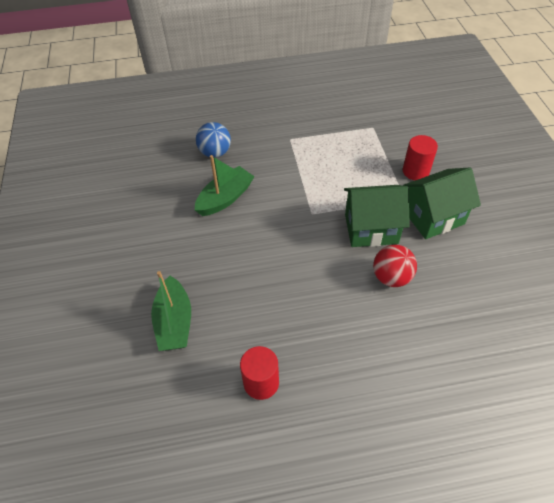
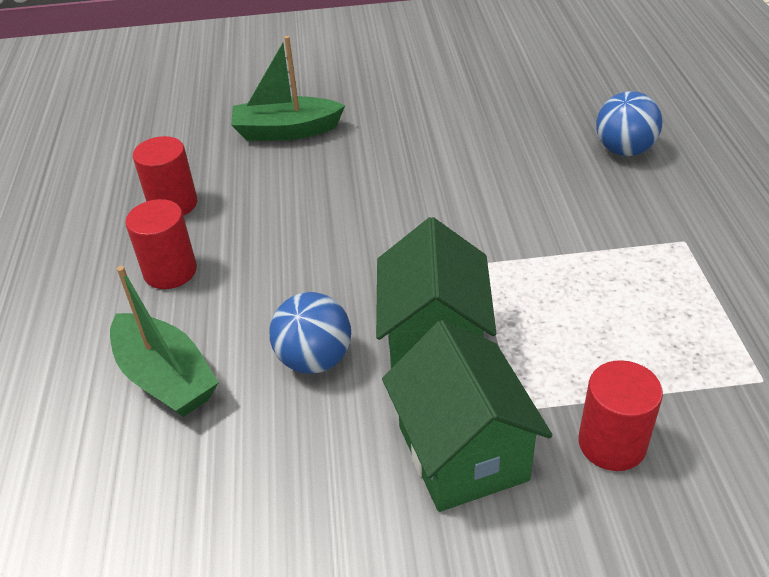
camera: 95 degrees right, 10 degrees down
(225, 198) = (512, 164): green boat -> green boat (165, 378)
(331, 366) = (170, 271): none -> red cylinder
(391, 277) = (314, 359): red ball -> blue ball

